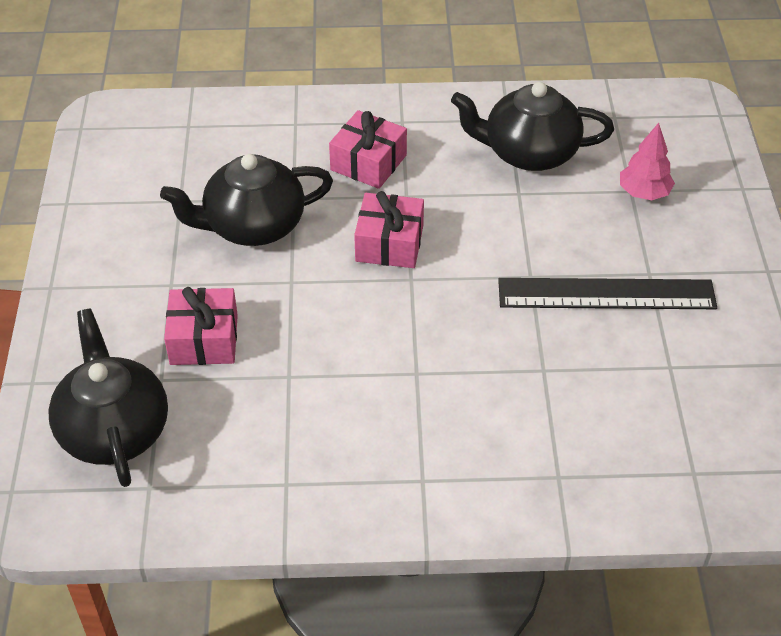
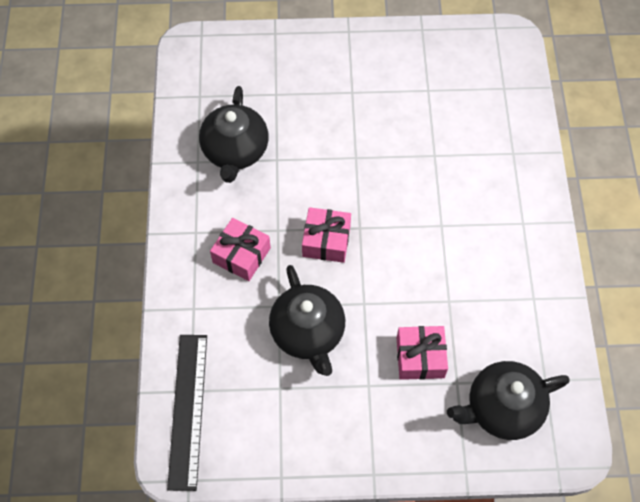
camera: 90 degrees left, 15 degrees up
(606, 294) = (371, 117): black ruler -> black ruler (188, 410)
(643, 193) = (278, 87): pink tree -> none

